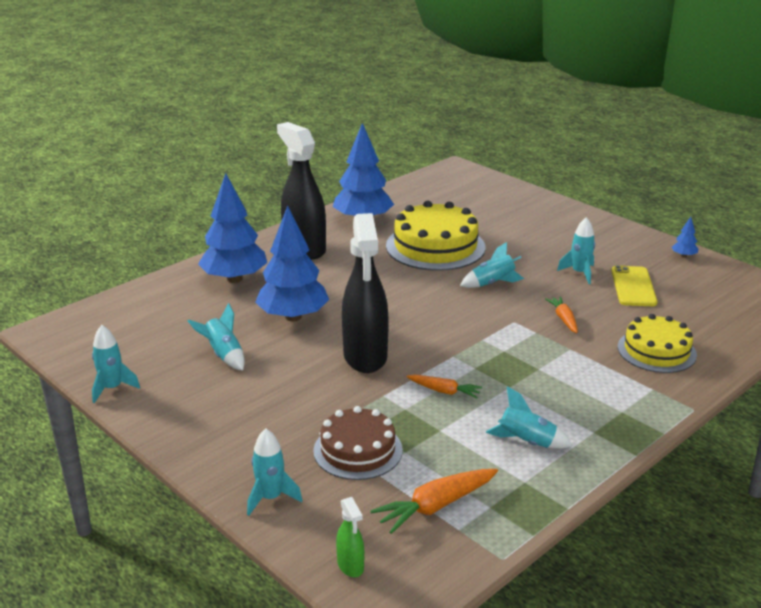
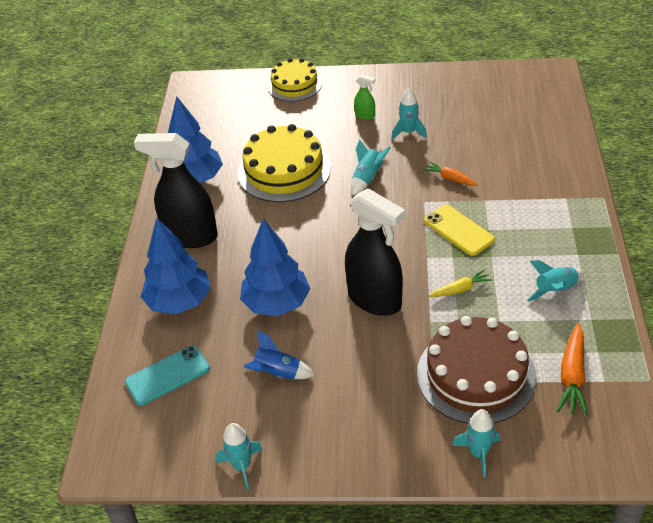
camera: 40 degrees left, 15 degrees up
(158, 312) = (167, 375): none -> turquoise phone
(223, 355) = (277, 373): turquoise rocket -> blue rocket
(350, 566) = (587, 456): green spray bottle -> green spray bottle (365, 116)
(358, 450) = (476, 375): brown cake -> brown cake, size x1.55
(444, 391) = (460, 289): orange carrot -> yellow carrot
(633, 286) = (454, 123): yellow phone -> yellow phone (459, 230)
(656, 351) = (531, 167): yellow cake -> yellow cake (294, 85)
(683, 256) = (449, 76): blue tree -> none

